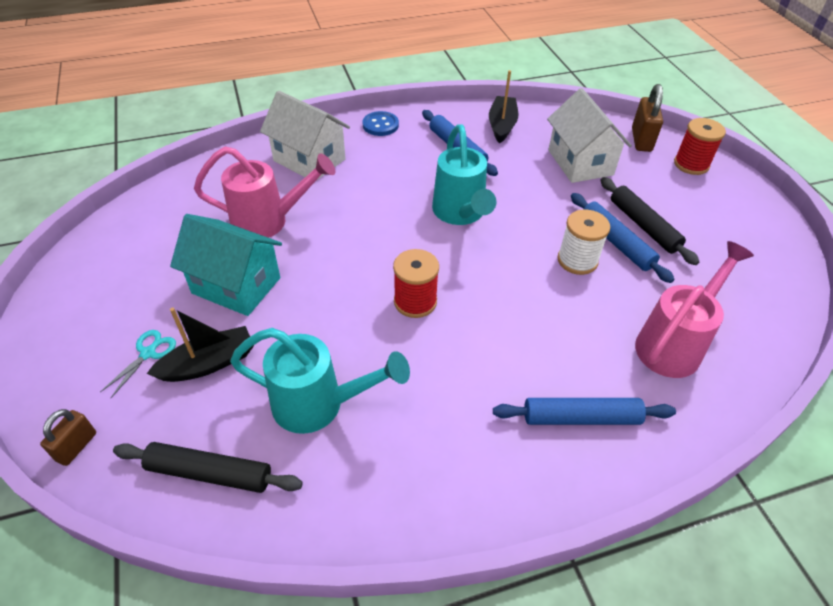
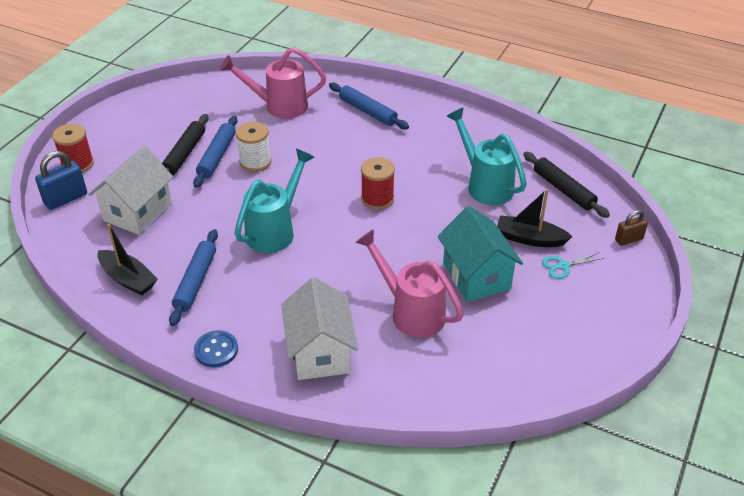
camera: 135 degrees left, 5 degrees down
(502, 125) = (128, 279): black boat -> black boat turned 105 degrees counterclockwise
(641, 140) = (66, 199): brown padlock -> blue padlock

